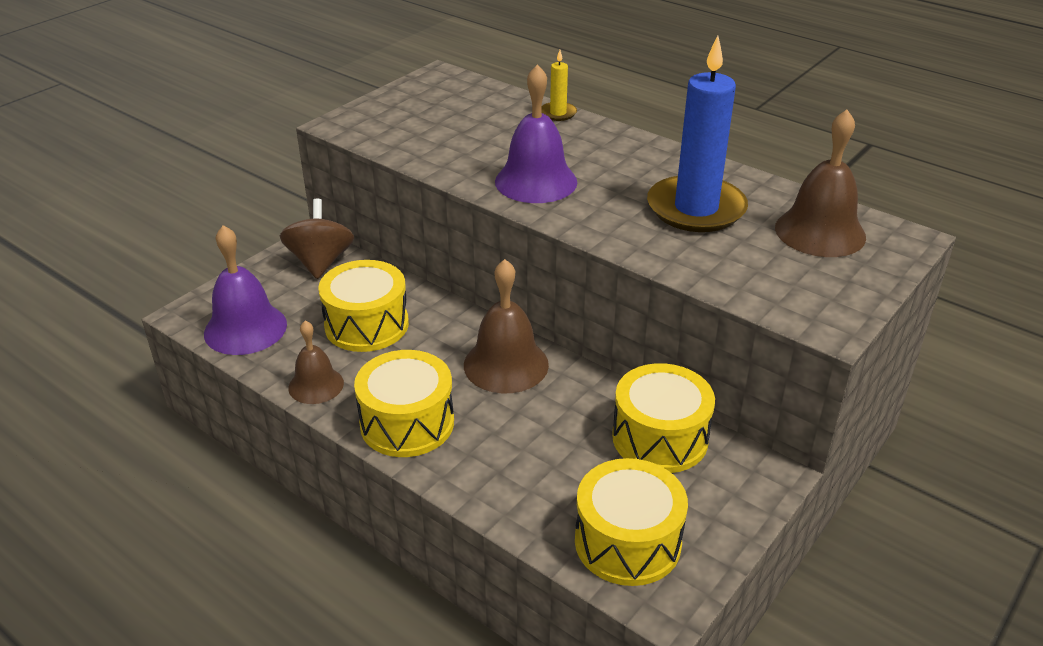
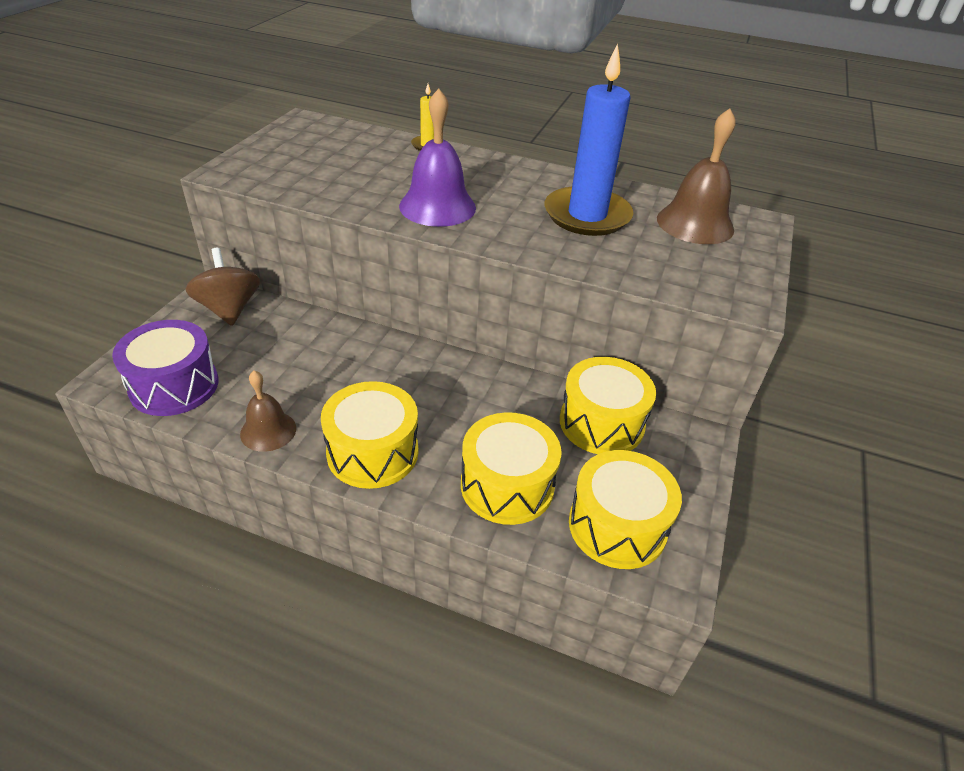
camera: 20 degrees left, 5 degrees up
(245, 328) = (174, 386): purple bell -> purple drum
(366, 325) = (297, 363): yellow drum -> yellow drum (507, 485)
(506, 364) = (442, 379): brown bell -> none

